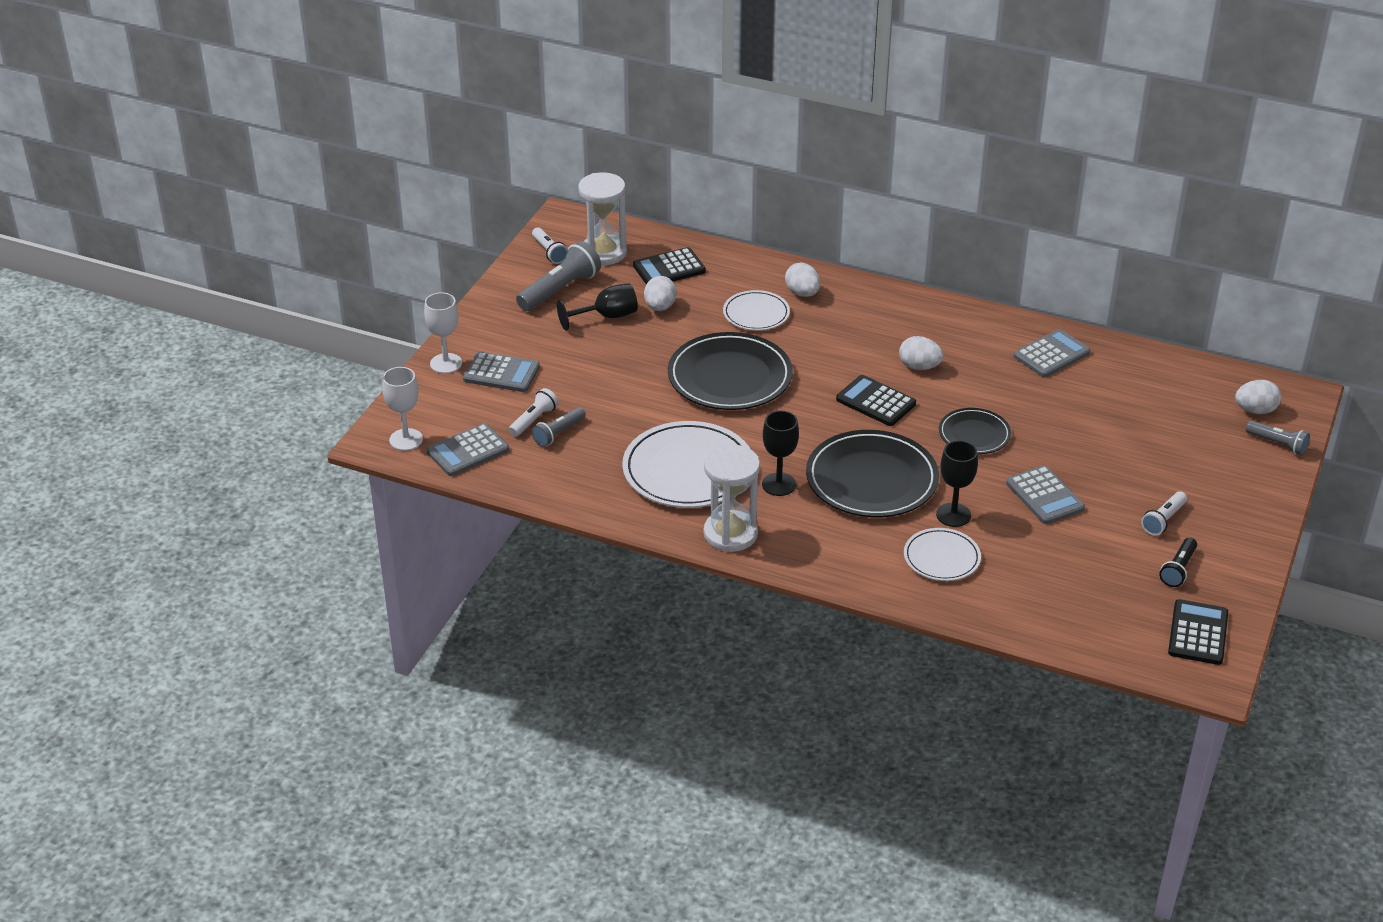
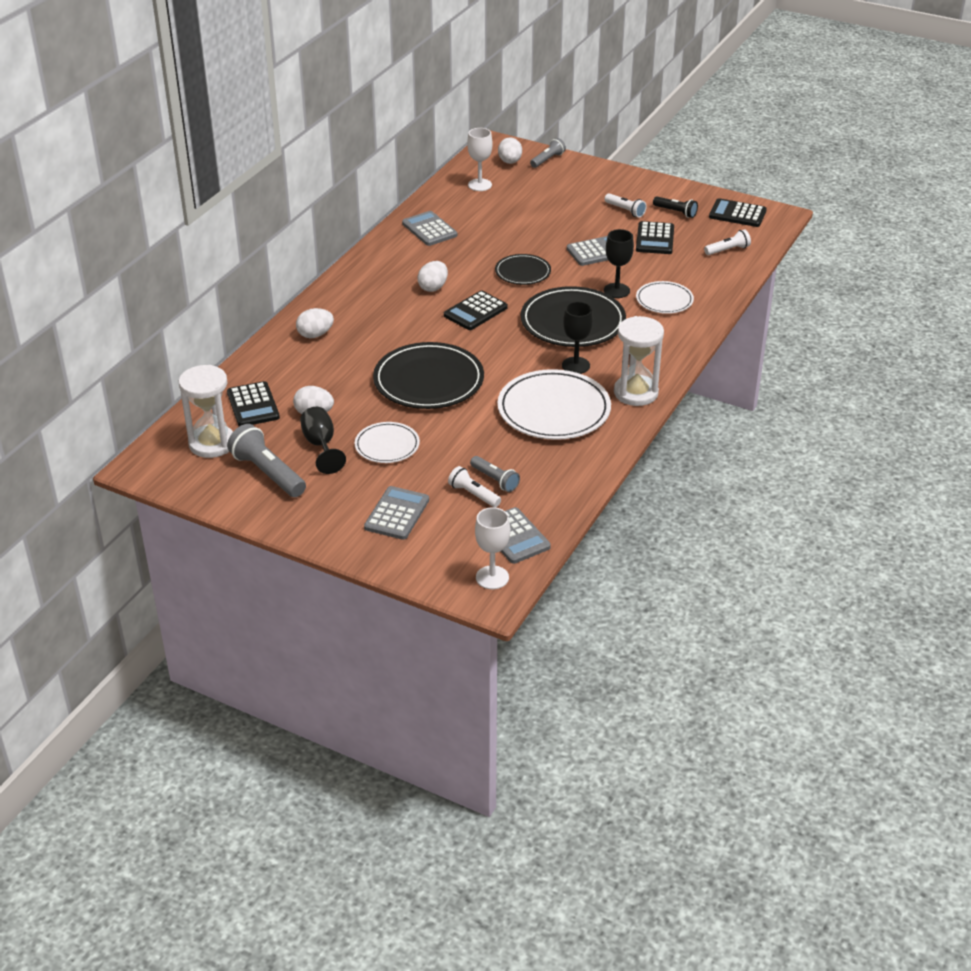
camera: 85 degrees left, 0 degrees up
(446, 363) = (373, 551): white goblet -> white goblet (480, 185)
(549, 252) = (198, 479): white flashlight -> white flashlight (728, 250)
(756, 314) = (339, 361): white plate -> white plate (387, 445)
(1096, 549) = (655, 239): none -> black calculator

